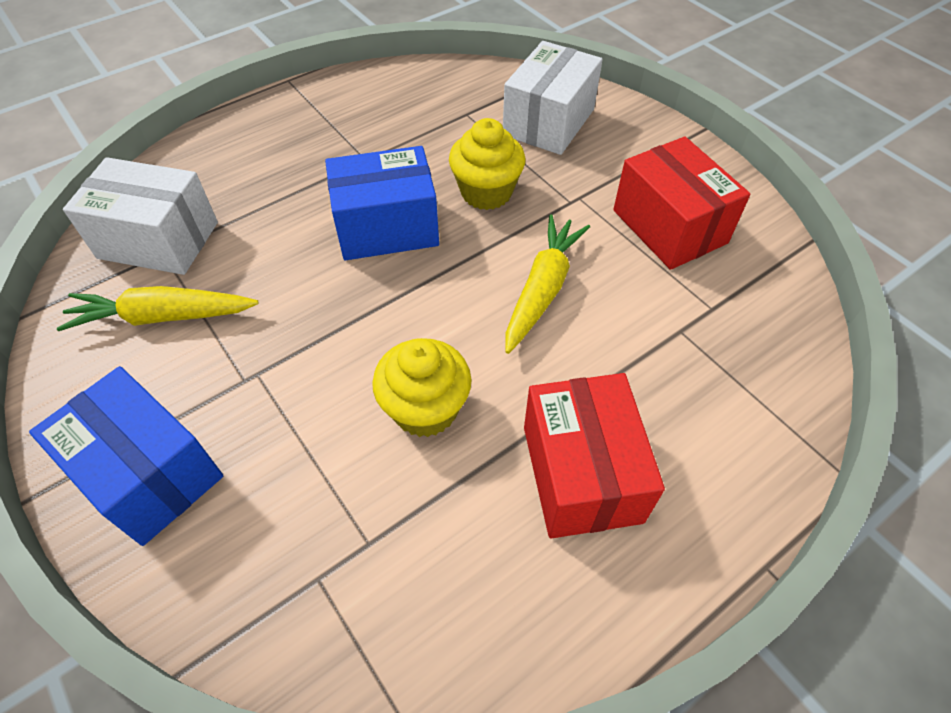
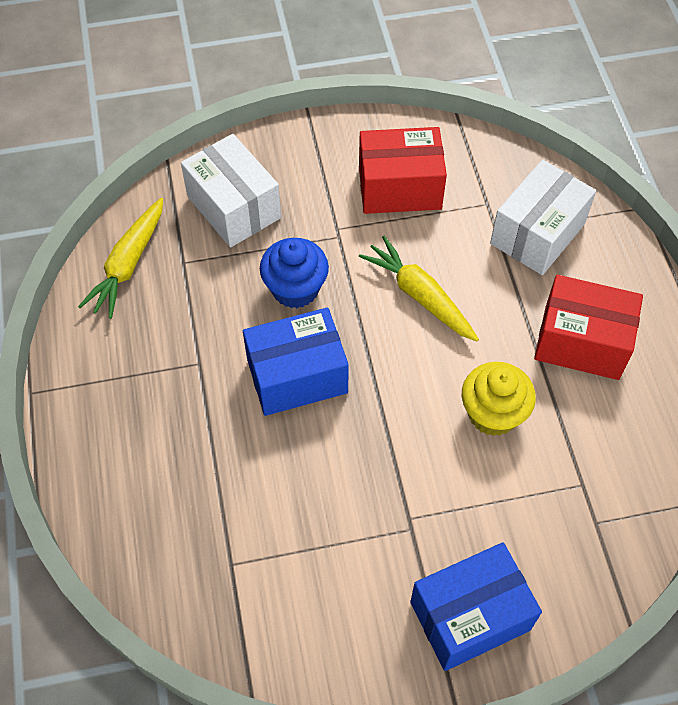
camera: 65 degrees left, 5 degrees up
(158, 240) = (213, 564): white box -> white box (537, 233)
(162, 317) = (313, 578): yellow carrot -> yellow carrot (128, 264)
(387, 227) = (297, 376): blue box -> blue box turned 60 degrees clockwise
(486, 192) = (295, 289): yellow cupcake -> blue cupcake

